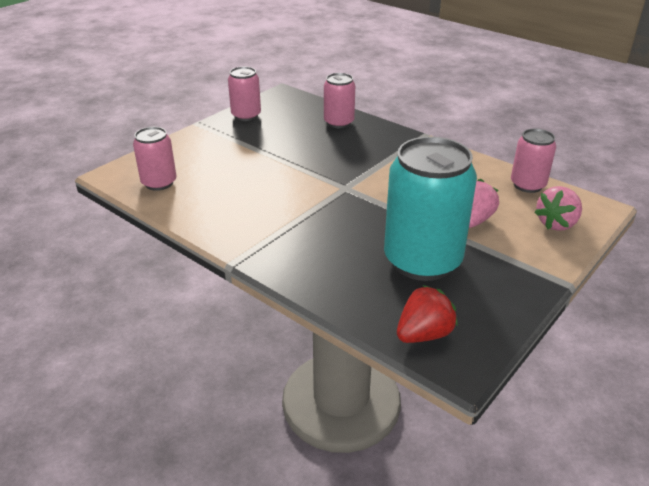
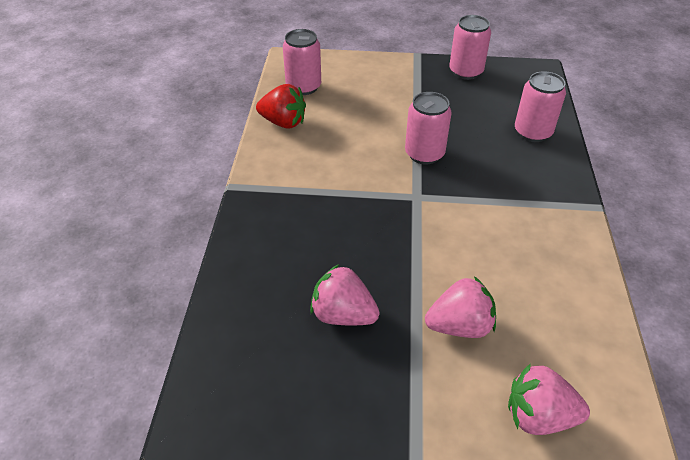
camera: 55 degrees right, 10 degrees up
(422, 261) = (343, 314): turquoise can -> pink strawberry
(424, 334) = (223, 369): red strawberry -> red strawberry (283, 122)
(527, 185) = (598, 350): pink can -> pink can (424, 154)

